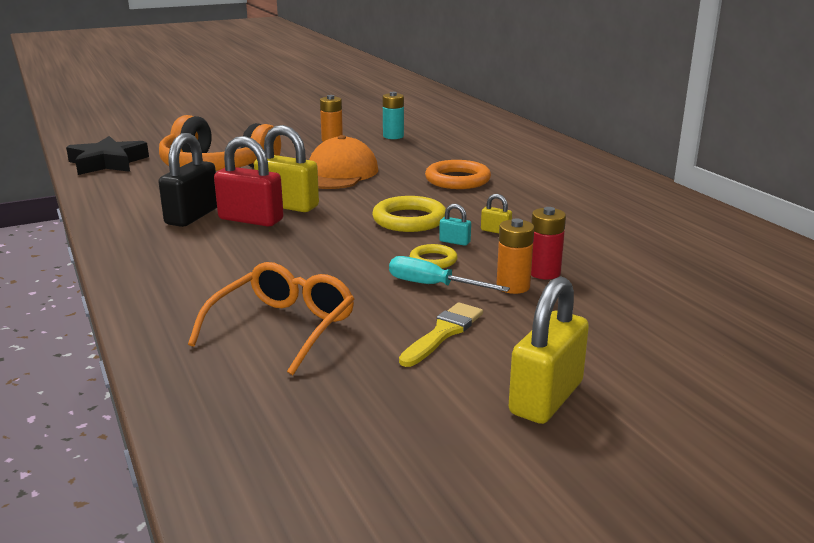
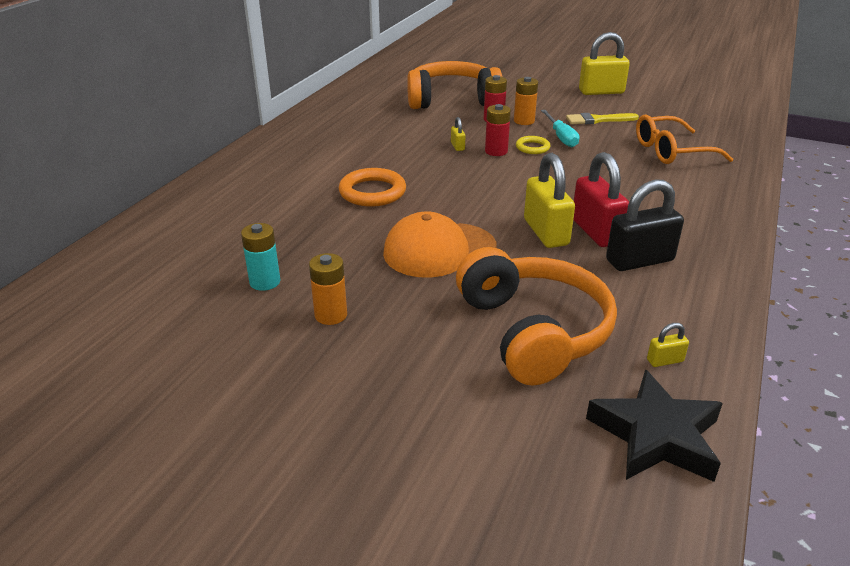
camera: 130 degrees left, 10 degrees up
(124, 182) = (665, 360): none -> yellow padlock
(409, 220) = (487, 177): yellow ring -> none
(454, 242) = (496, 151): turquoise padlock -> red battery
(647, 274) = (452, 100): none -> orange headphones

